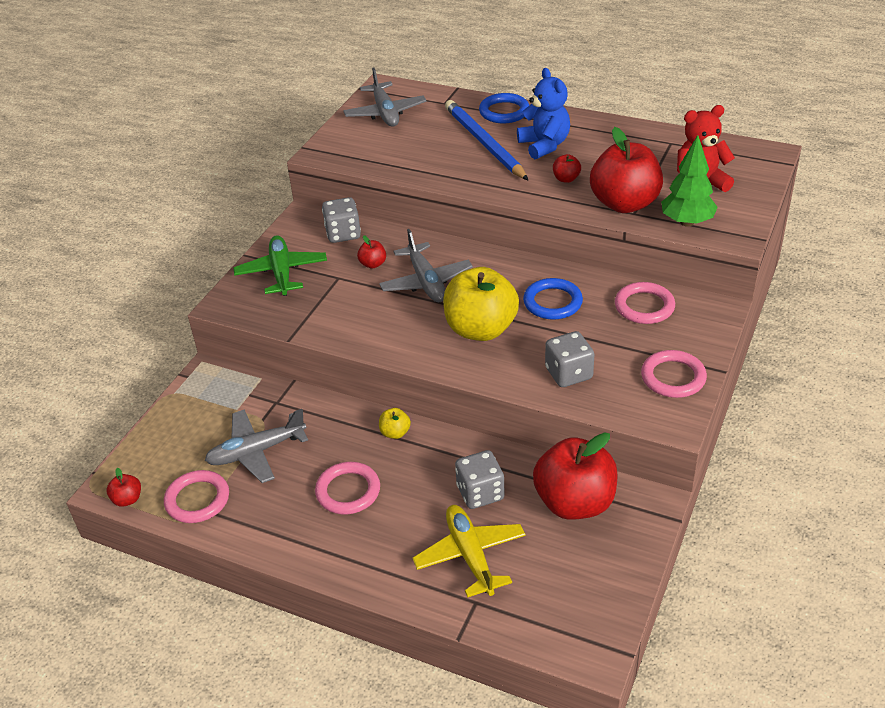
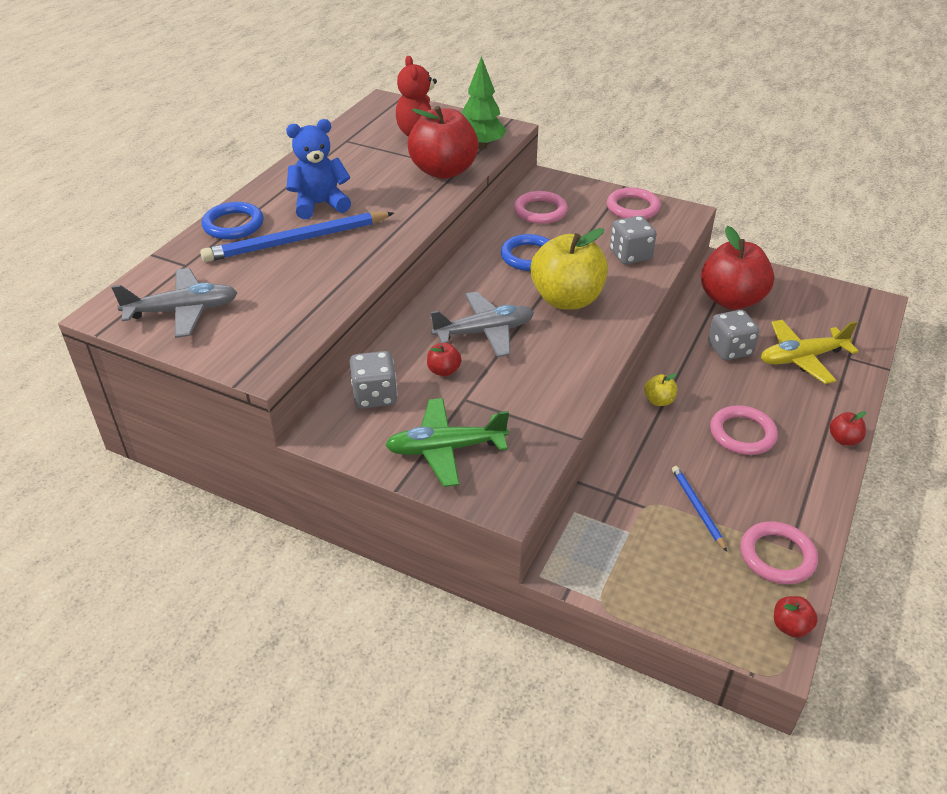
camera: 90 degrees left, 0 degrees up
(256, 452) = (697, 508): grey plane -> blue pencil
(566, 179) = (390, 197): red apple -> red apple (843, 439)

